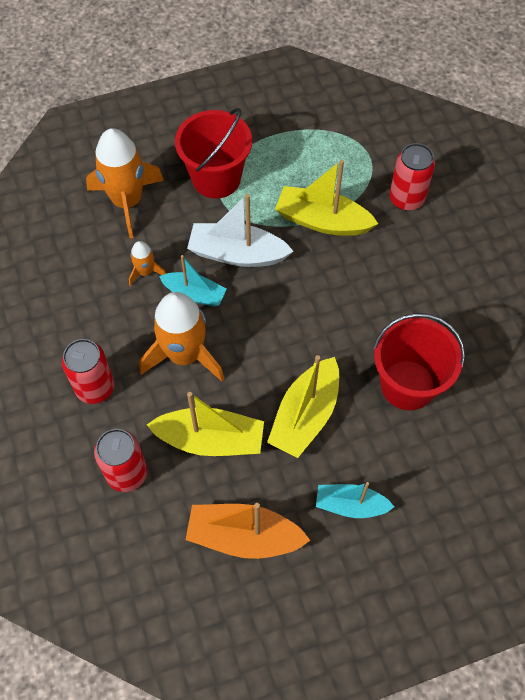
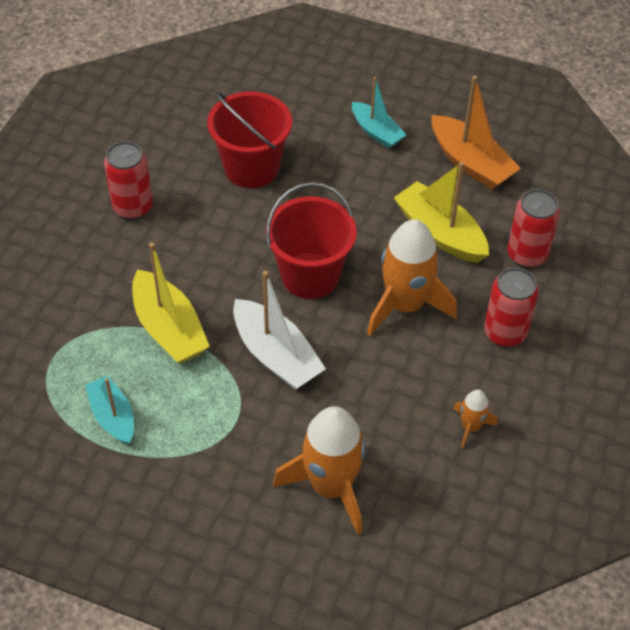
camera: 140 degrees left, 10 degrees down
(145, 272) = (376, 400): orange rocket -> orange rocket (470, 427)
(194, 294) = (349, 348): turquoise boat -> turquoise boat (113, 416)
(216, 178) = (219, 444): red bucket -> red bucket (310, 275)
(305, 415) = (350, 200): yellow boat -> none
(406, 198) = (74, 294): red can -> red can (133, 207)

